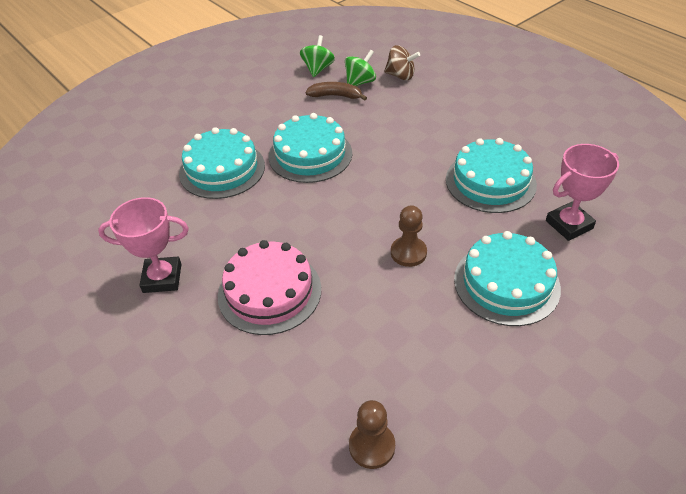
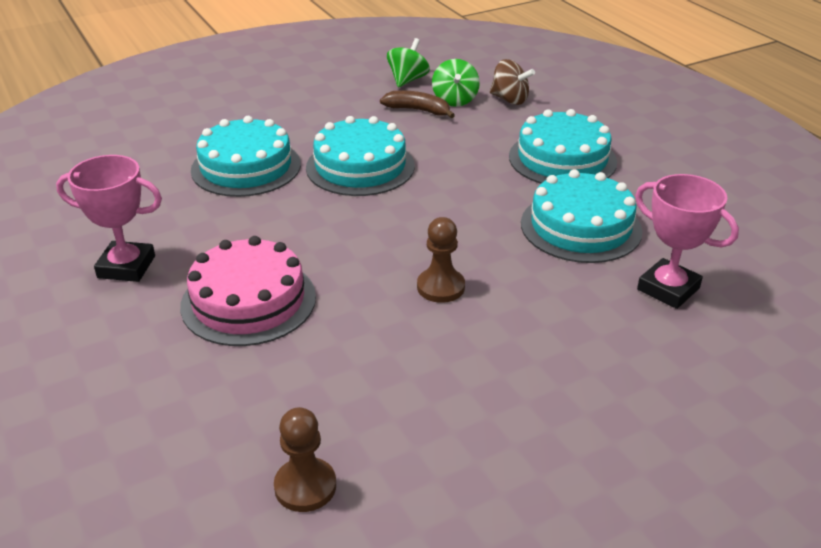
camera: 10 degrees right, 10 degrees down
(360, 82) = (455, 100): green spinning top -> green spinning top turned 120 degrees clockwise
(506, 283) = (556, 340): turquoise cake -> turquoise cake (562, 159)
(569, 224) = (668, 289): pink trophy -> pink trophy turned 60 degrees clockwise

